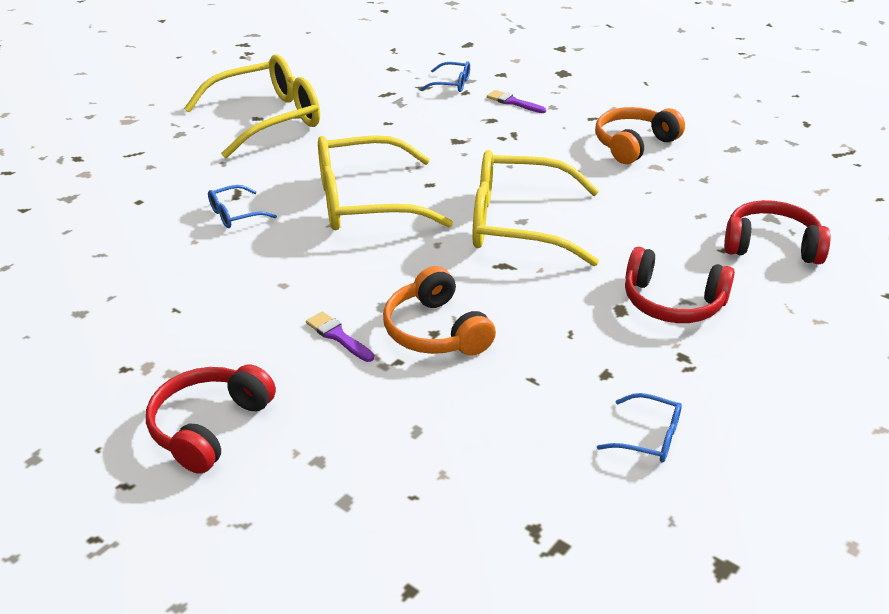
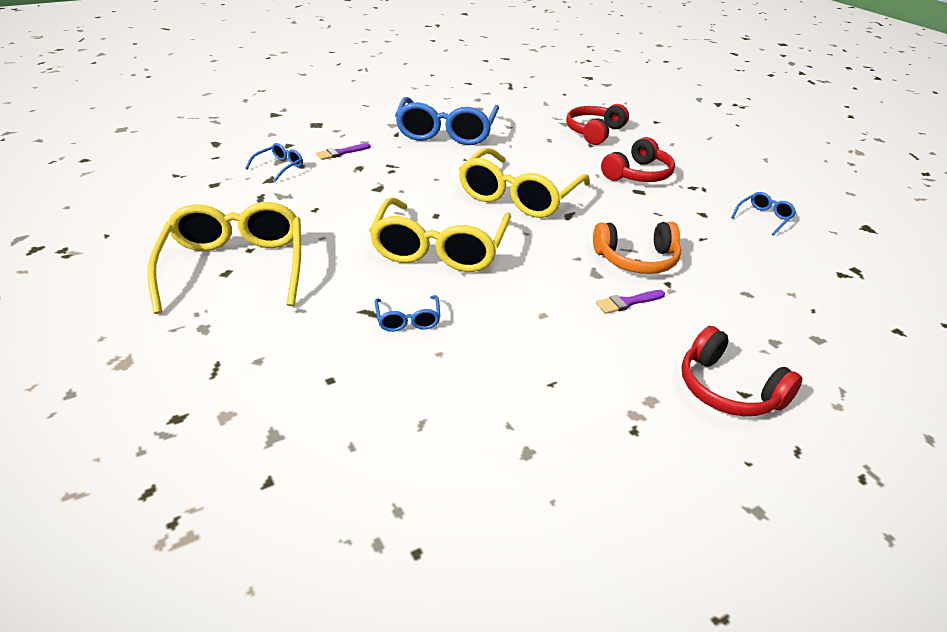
camera: 70 degrees left, 0 degrees up
(633, 144) = (446, 132): orange headphones -> blue glasses

